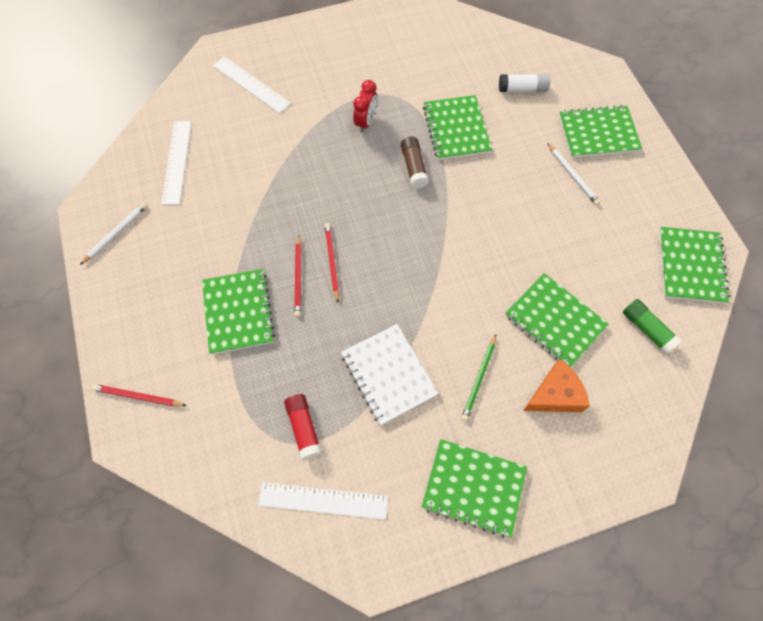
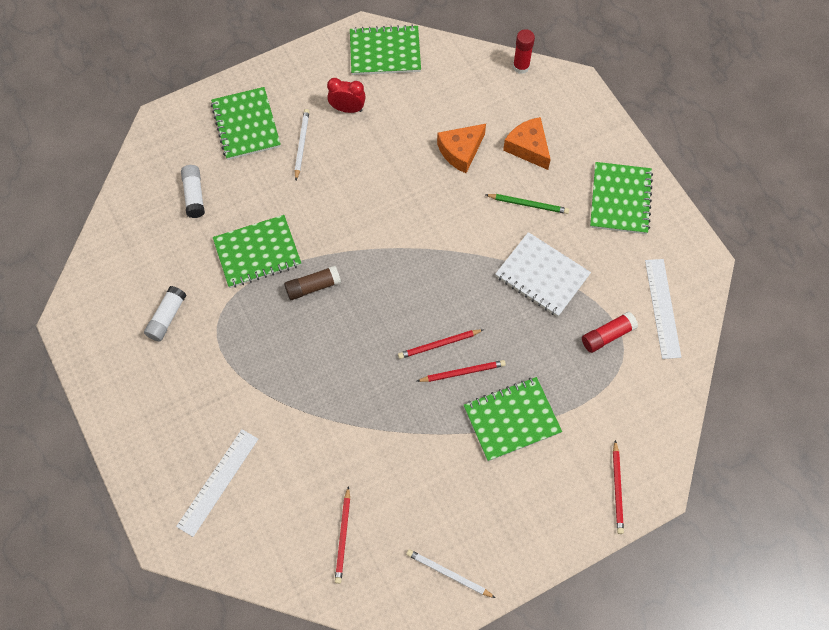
camera: 100 degrees left, 0 degrees up
(177, 162) = (343, 536): white ruler -> red pencil
(366, 122) = (259, 343): red clock -> red clock (347, 109)
(388, 374) = (542, 276): white notebook -> white notebook turned 75 degrees clockwise
(404, 62) = (167, 317): none -> white glue stick
(554, 321) = (461, 151): green notebook -> orange cheese
(572, 176) = (301, 144): white pencil -> white pencil turned 45 degrees counterclockwise
(646, 329) = (453, 84): green glue stick -> none
(673, 410) = (521, 67): none -> red glue stick

